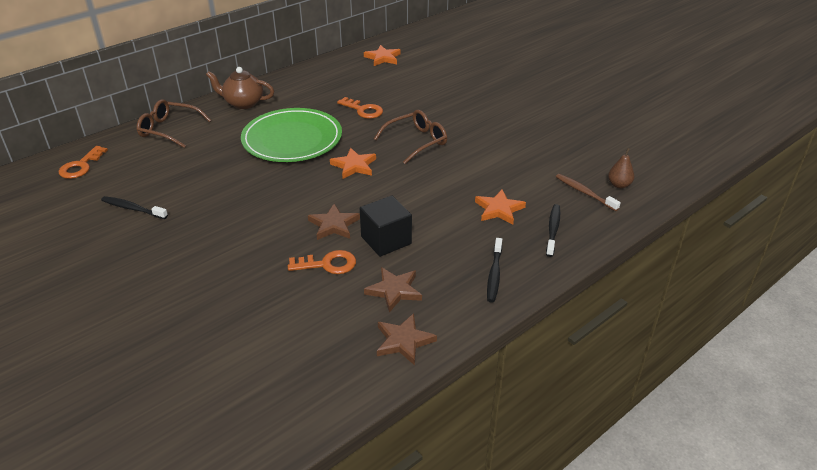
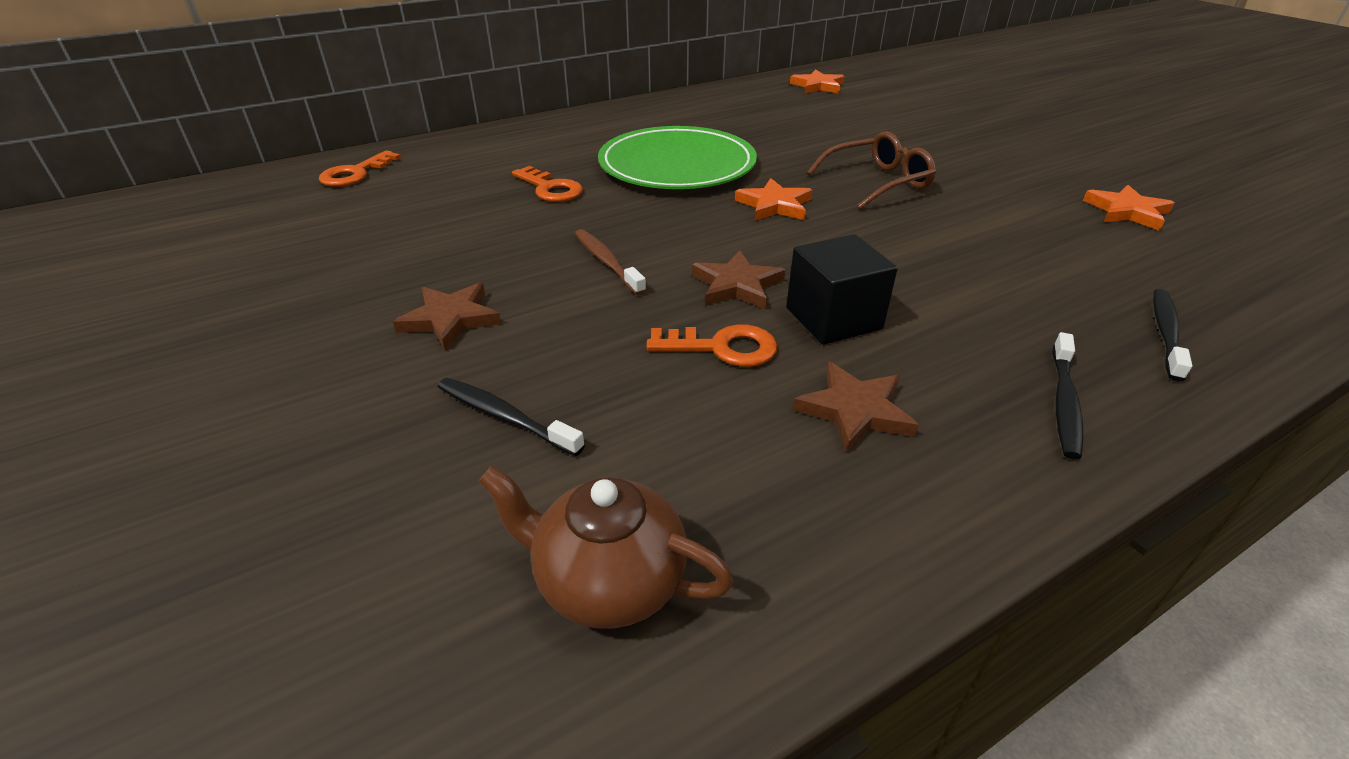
camera: 10 degrees right, 0 degrees up
(133, 209) = (409, 232): black toothbrush -> black toothbrush (505, 417)
(169, 130) = (497, 142): brown glasses -> none
(243, 103) = (610, 120): brown teapot -> brown teapot (608, 581)
(363, 110) = (789, 139): orange key -> orange key (550, 189)
(403, 341) = (883, 521): brown star -> brown star (450, 319)
(499, 209) = (1044, 289): orange star -> orange star (1127, 211)
(584, 192) = (1207, 277): brown toothbrush -> brown toothbrush (607, 262)
(619, 185) = (1272, 271): brown pear -> none

